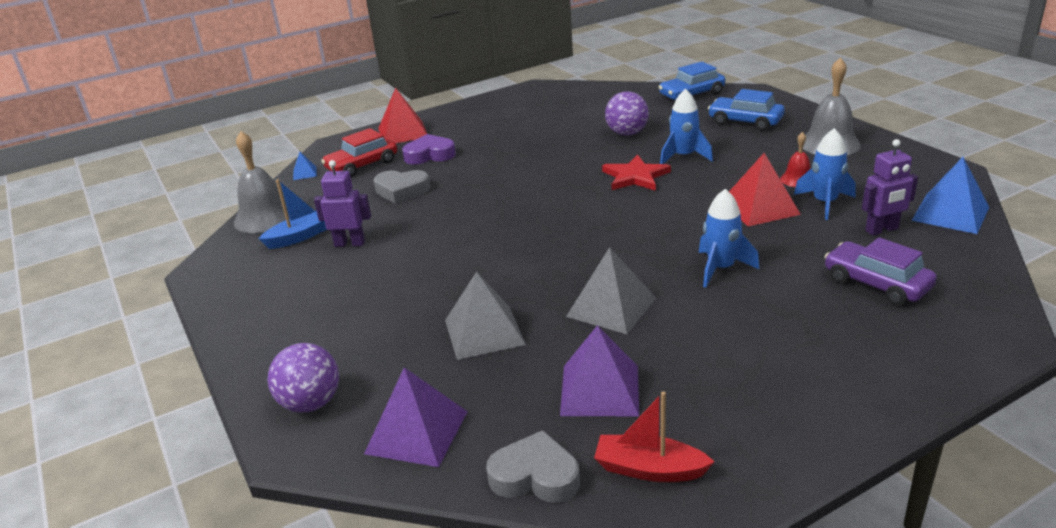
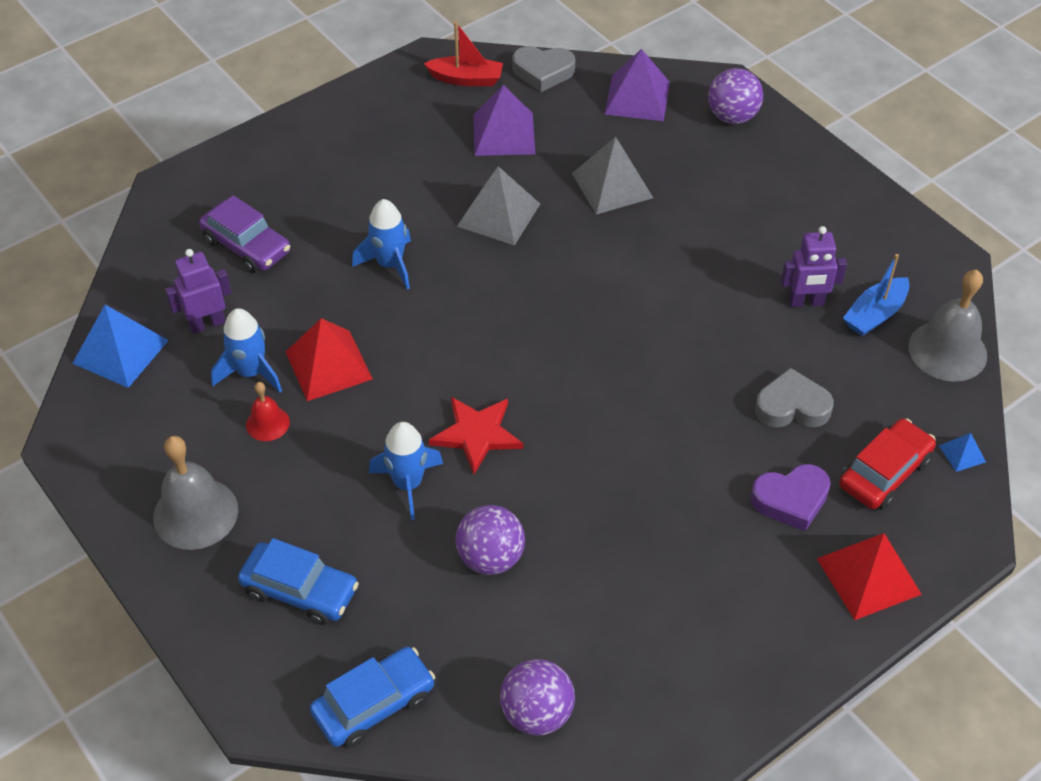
camera: 170 degrees right, 20 degrees up
(604, 95) = (537, 713): none -> purple ball

